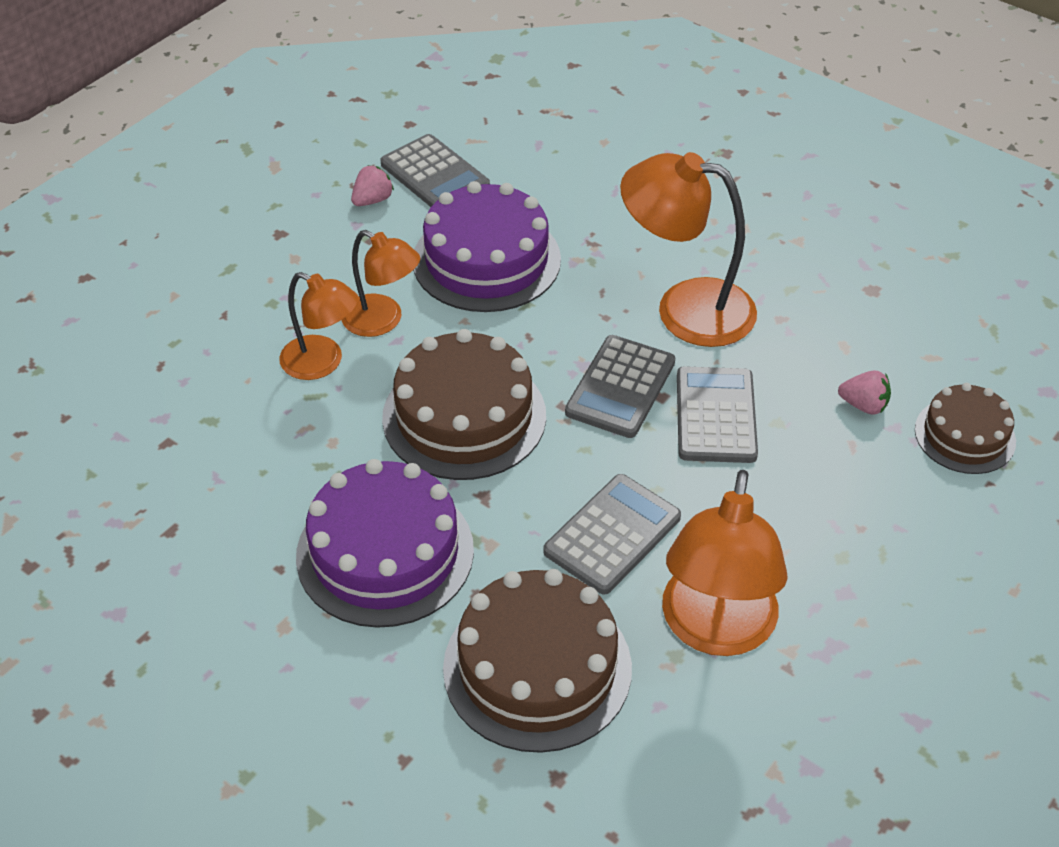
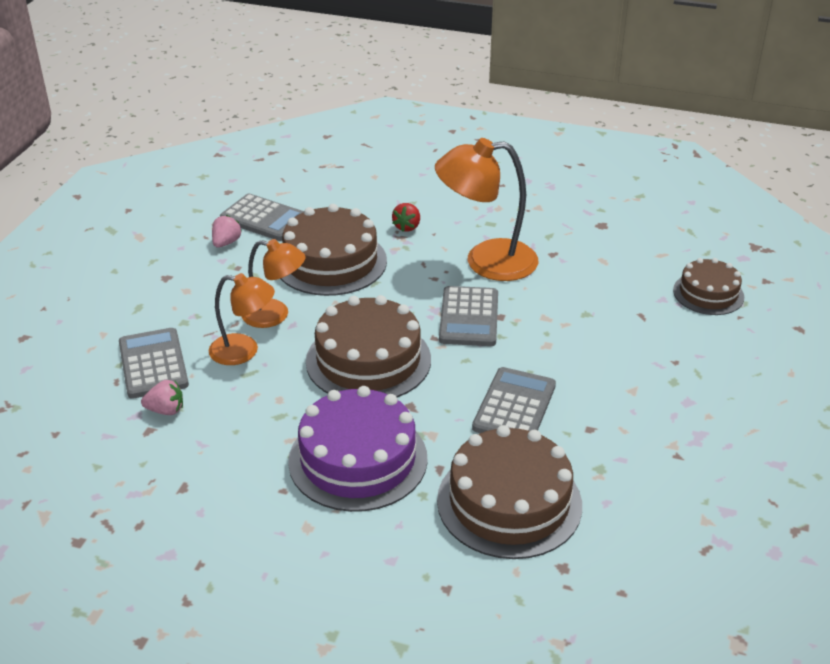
camera: 20 degrees left, 10 degrees down
(486, 260) = (331, 262): purple cake -> brown cake
(608, 230) = (407, 227): none -> red strawberry
(715, 416) = (543, 319): grey calculator -> grey calculator (153, 364)
(715, 630) = (617, 446): orange lamp -> none
(863, 405) = (635, 291): pink strawberry -> pink strawberry (166, 410)

